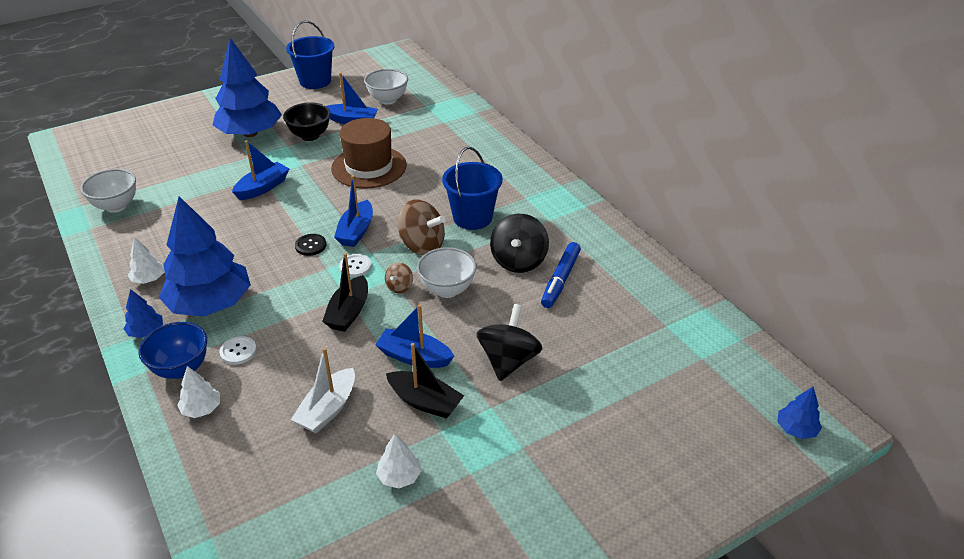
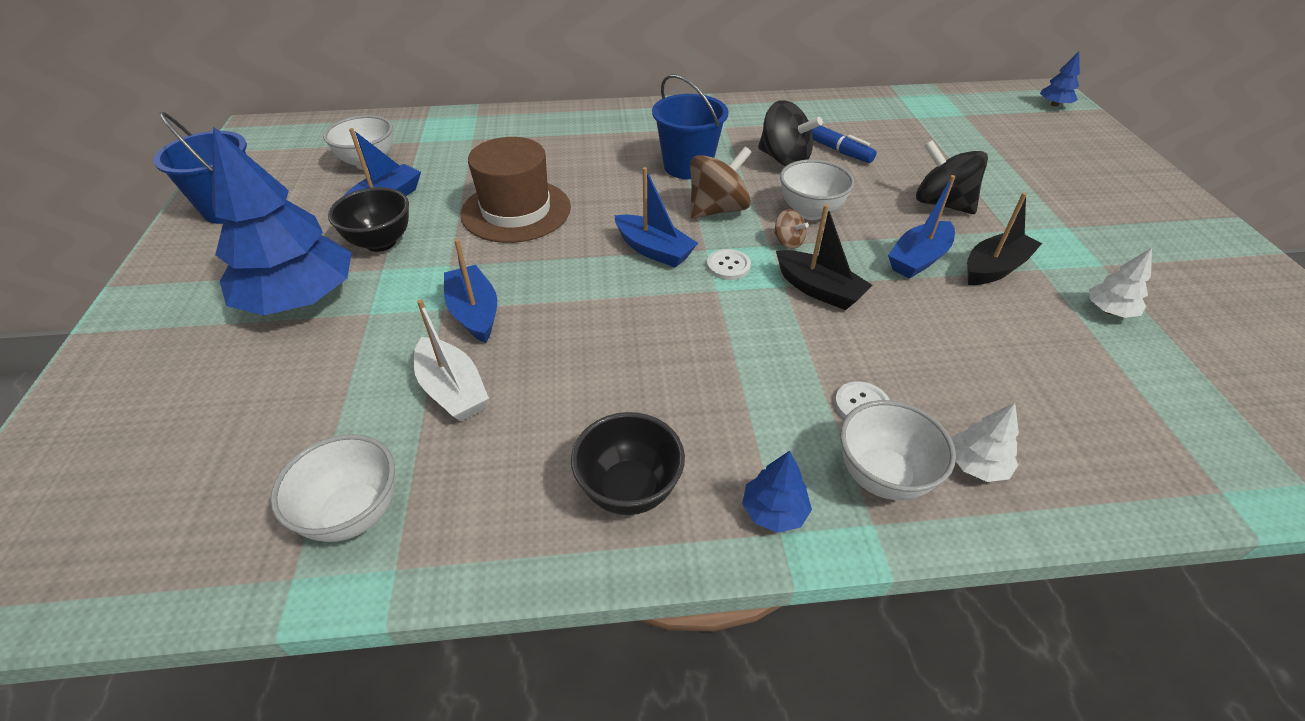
camera: 65 degrees left, 5 degrees up
(149, 279) = (629, 490): white tree -> black bowl
(181, 369) = (882, 476): blue bowl -> white bowl
(210, 304) = (738, 419): blue tree -> none
(310, 245) = (658, 294): black button -> none
(328, 409) = (996, 342): white boat -> white boat (452, 390)

